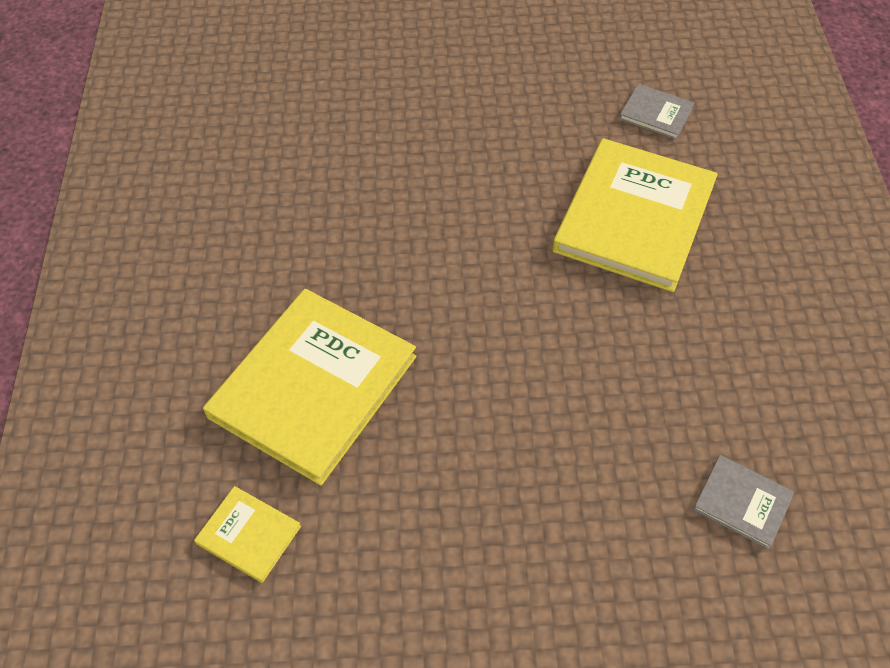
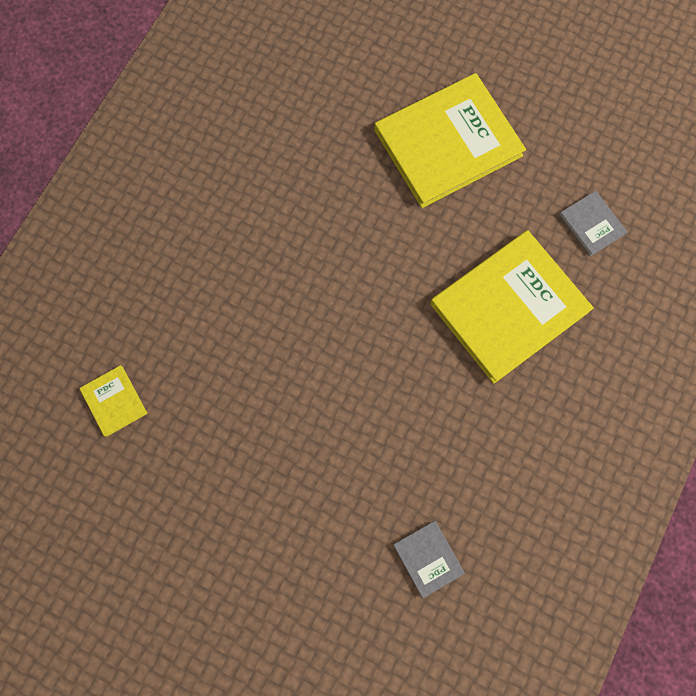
camera: 30 degrees right, 20 degrees up
(313, 386) = (207, 320): yellow book -> yellow book (448, 143)

